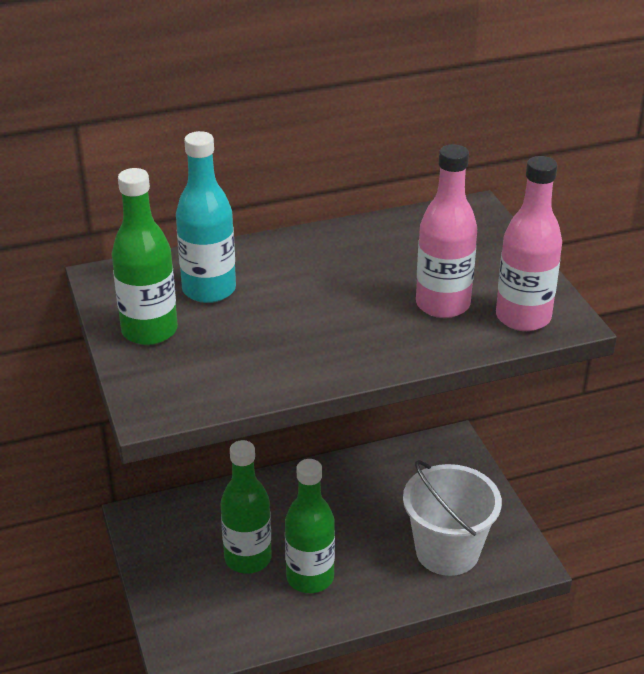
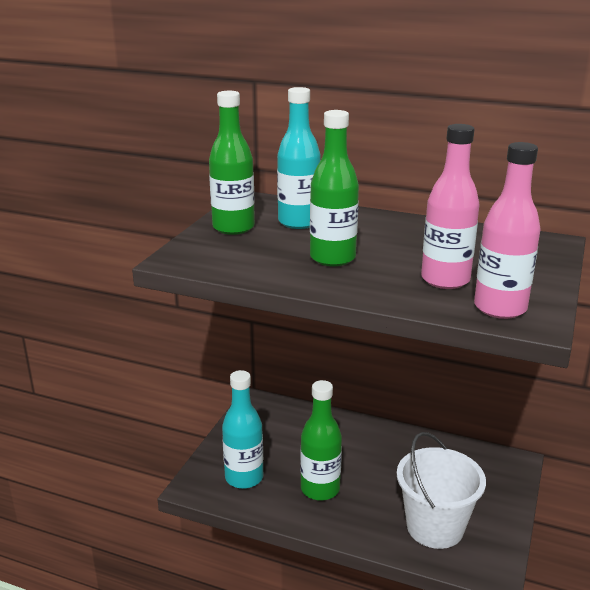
camera: 40 degrees right, 10 degrees down
(222, 613) = (244, 478): none -> turquoise bottle
(248, 558) = (294, 457): green bottle -> green bottle (332, 258)

